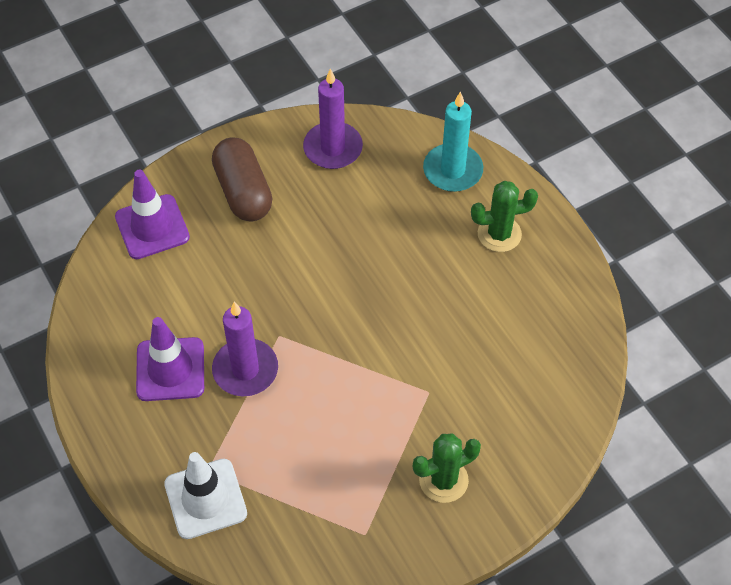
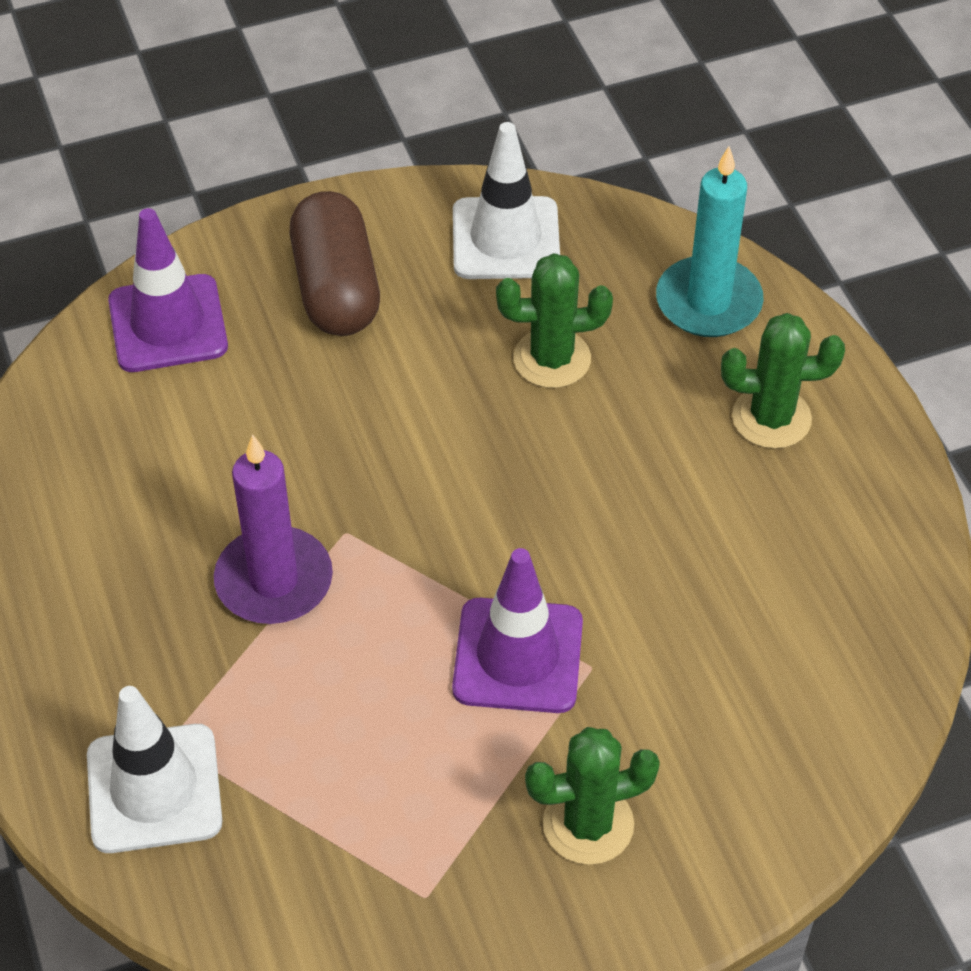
camera: 10 degrees right, 5 degrees down
(170, 369) = (144, 560): purple traffic cone -> purple traffic cone (518, 656)
(333, 148) = (506, 239): purple candle -> white traffic cone
(372, 217) = (552, 359): none -> green cactus

